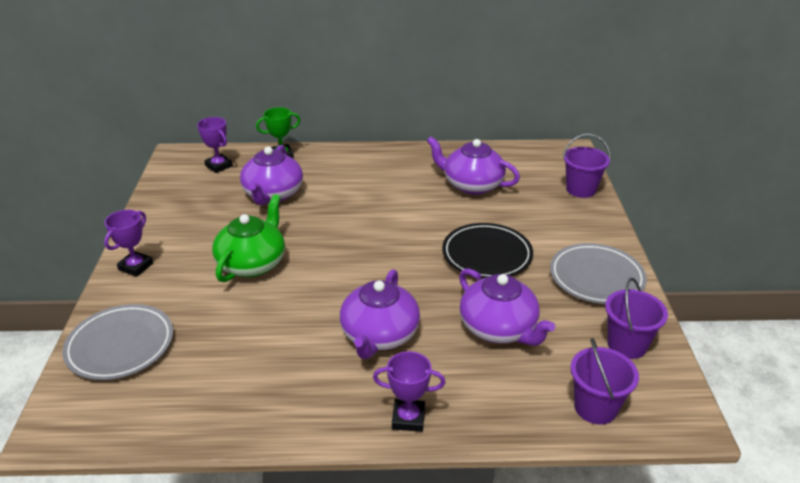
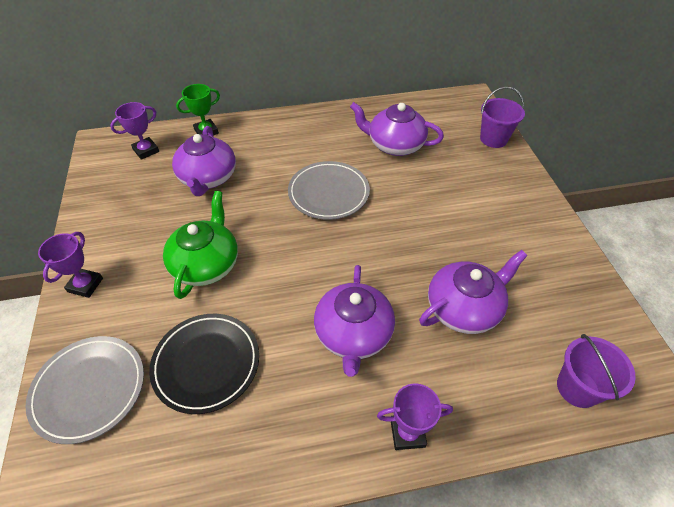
camera: 10 degrees left, 15 degrees up
(219, 166) = (146, 150): purple trophy -> purple trophy turned 75 degrees counterclockwise
(487, 255) = (430, 223): black plate -> black plate (206, 364)
(499, 328) = (464, 308): purple teapot -> purple teapot turned 75 degrees counterclockwise
(596, 277) = (535, 236): grey plate -> grey plate (328, 193)
(627, 345) = (584, 309): purple bucket -> none

